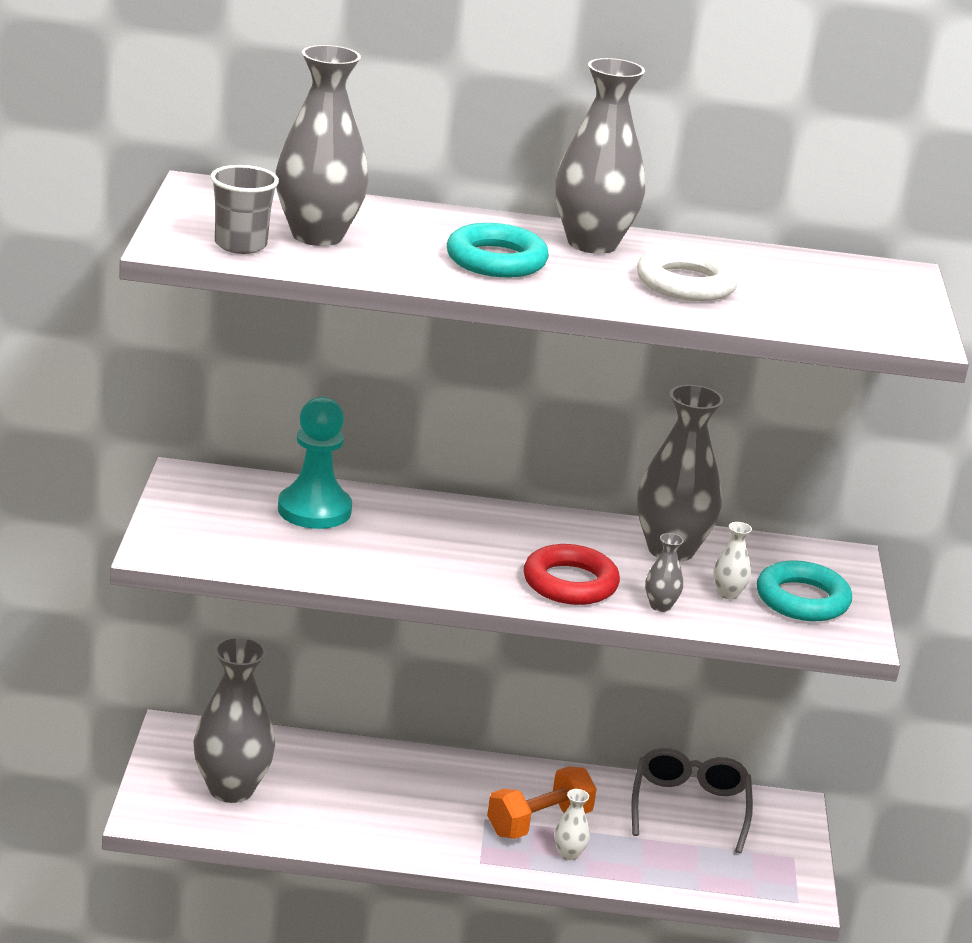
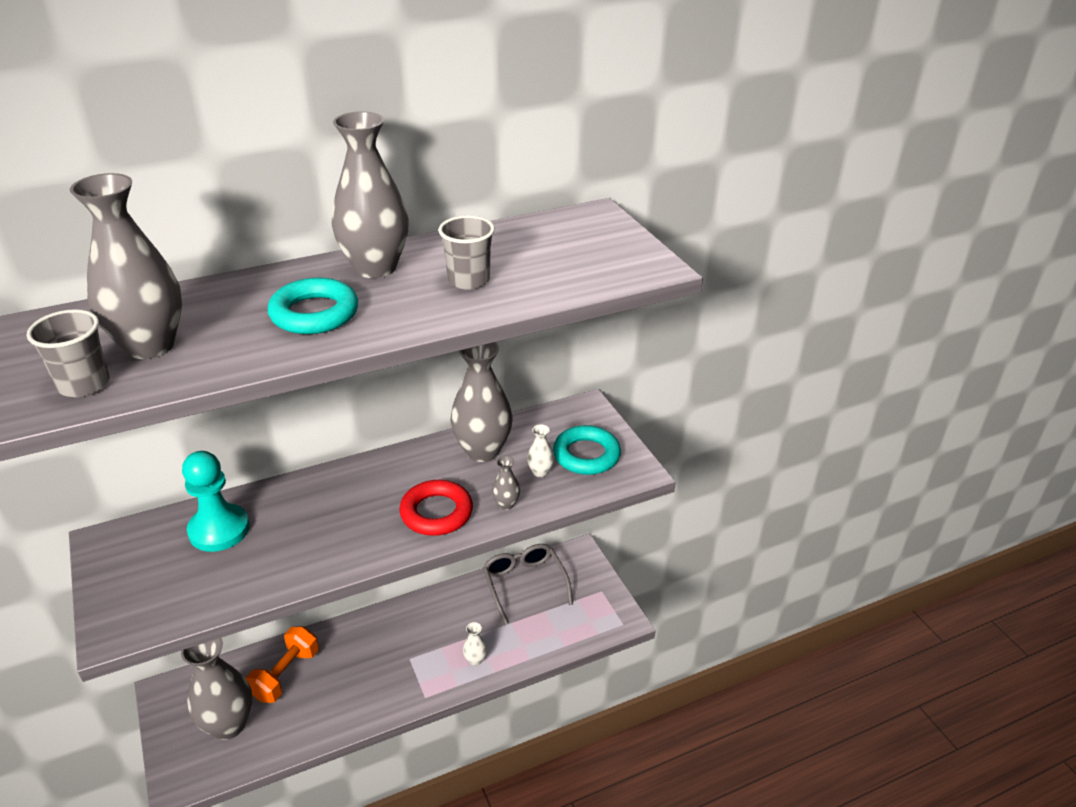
camera: 25 degrees left, 10 degrees up
(539, 823) = (444, 644): orange dumbbell -> orange dumbbell (286, 674)
(686, 284) = (469, 280): white ring -> grey cup

